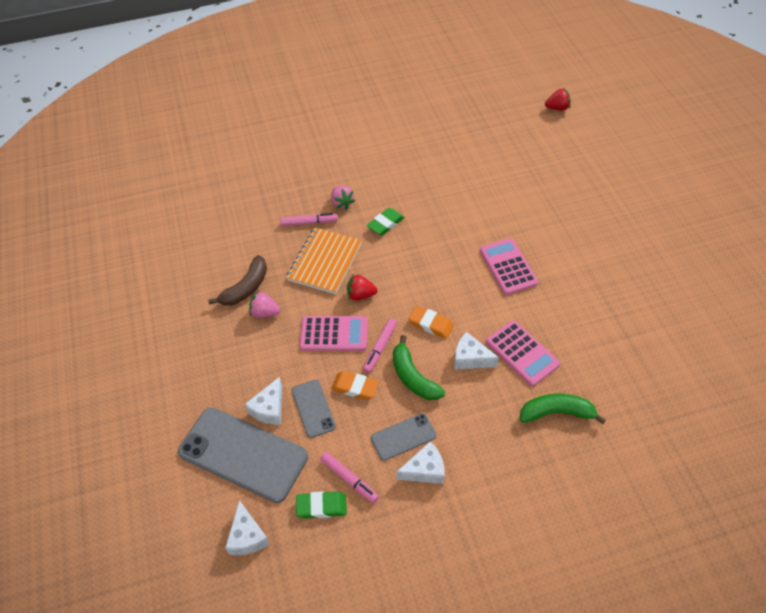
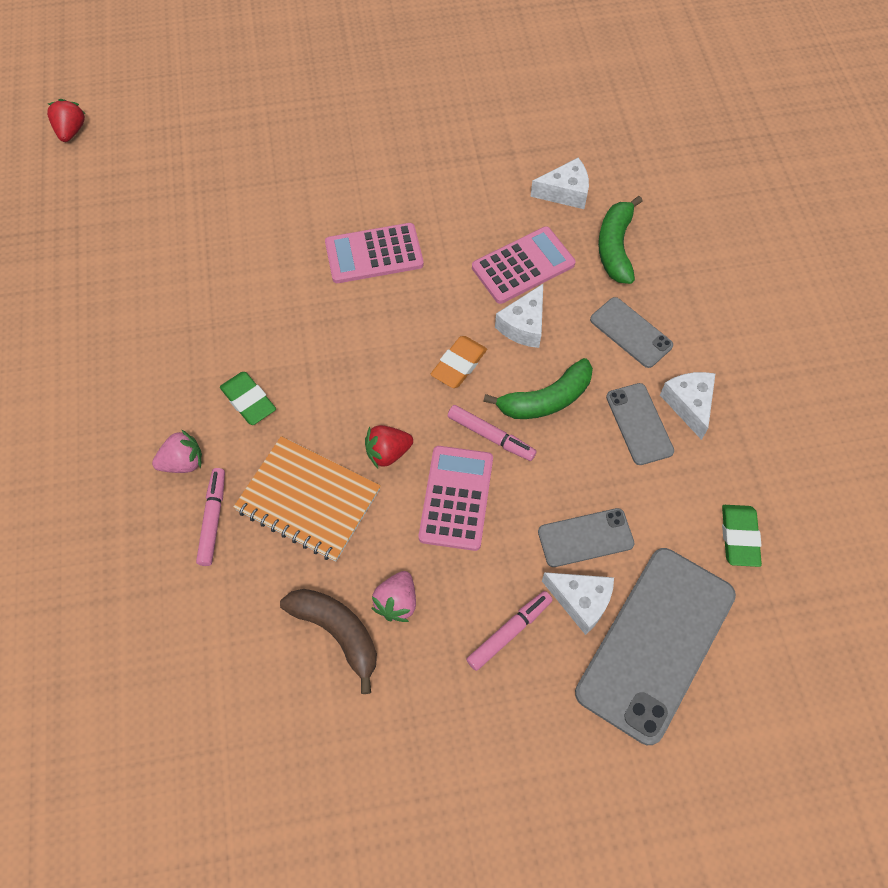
camera: 85 degrees left, 10 degrees up
(247, 536) = (783, 639): white cheese -> white cheese (565, 192)
(349, 479) = (700, 498): pink marker -> pink marker (509, 632)
(355, 387) = (555, 477): orange eraser -> none
(360, 295) = (388, 452): red strawberry -> red strawberry turned 60 degrees clockwise
(480, 427) = (631, 332): none -> grey phone

